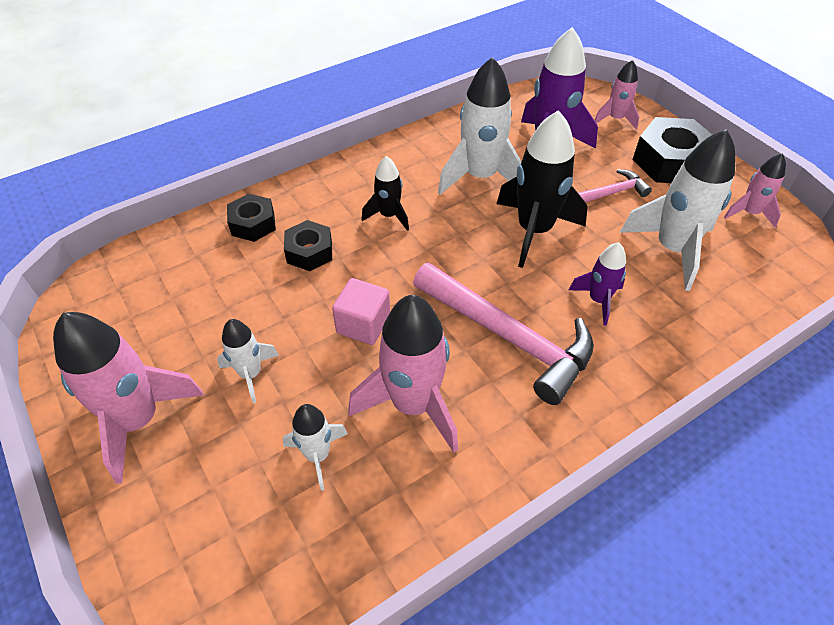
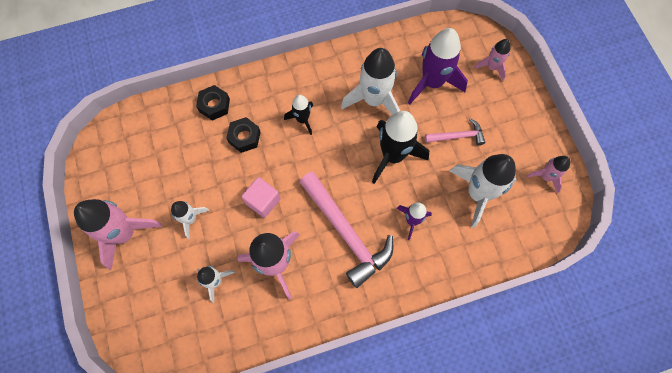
camera: 15 degrees right, 20 degrees up
(670, 161) = (513, 117): black nut -> none

